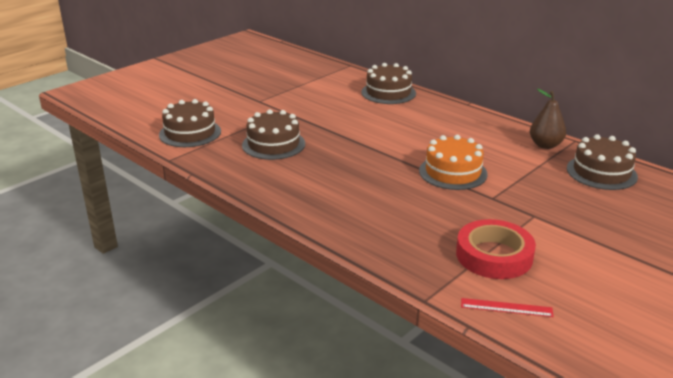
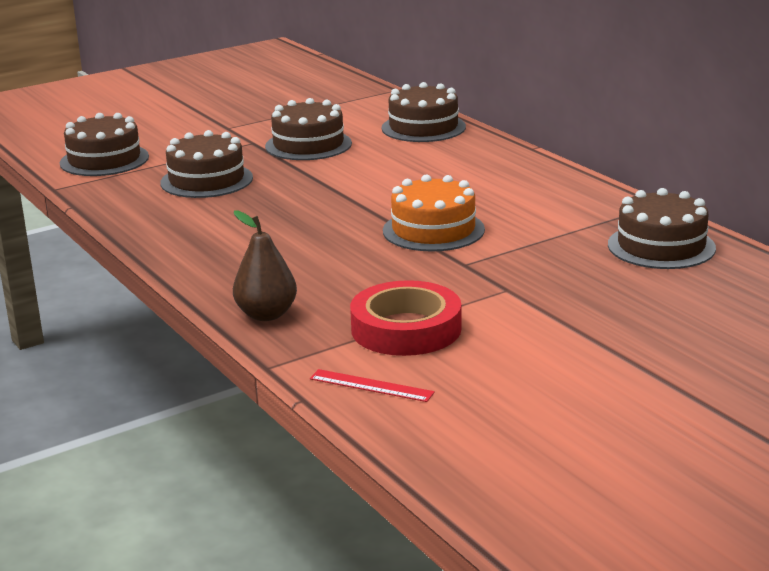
camera: 15 degrees right, 5 degrees down
(323, 111) = (308, 145): none -> brown cake
(545, 145) = (605, 207): brown pear -> brown pear (266, 315)

